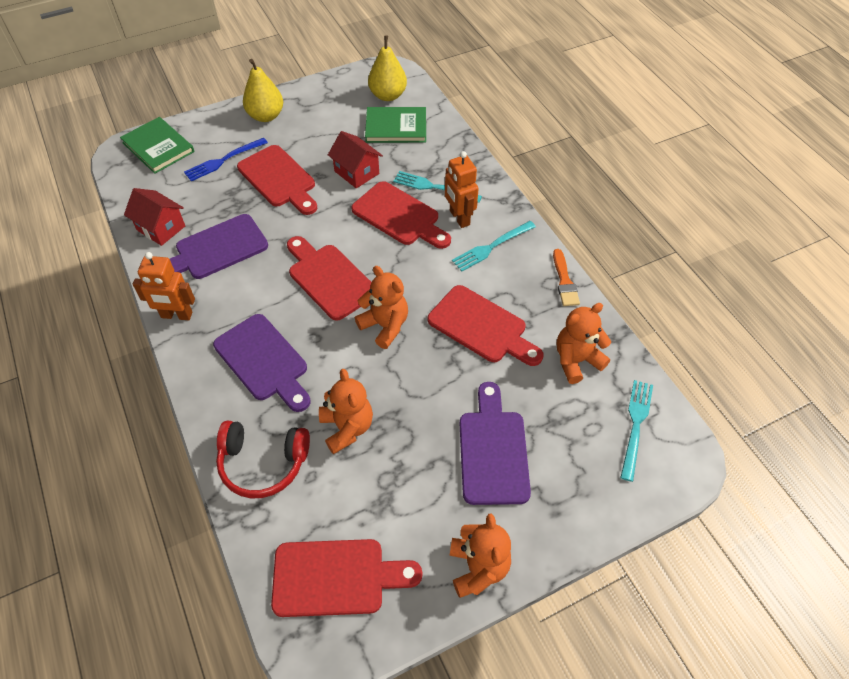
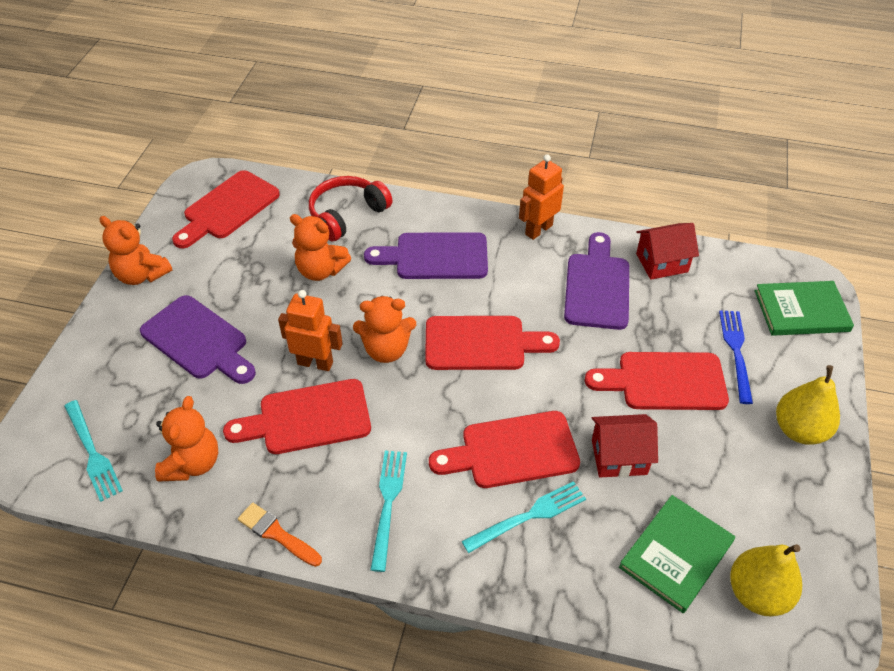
camera: 130 degrees right, 5 degrees down
(459, 218) = (458, 505): orange robot -> orange robot (315, 363)

